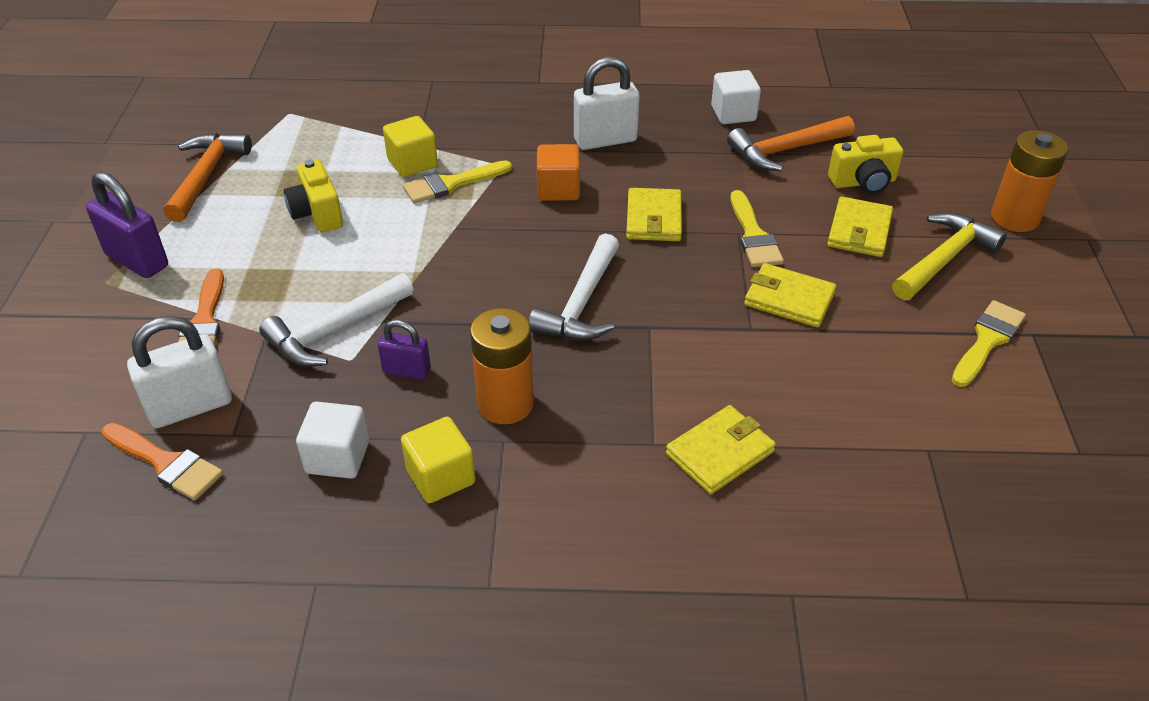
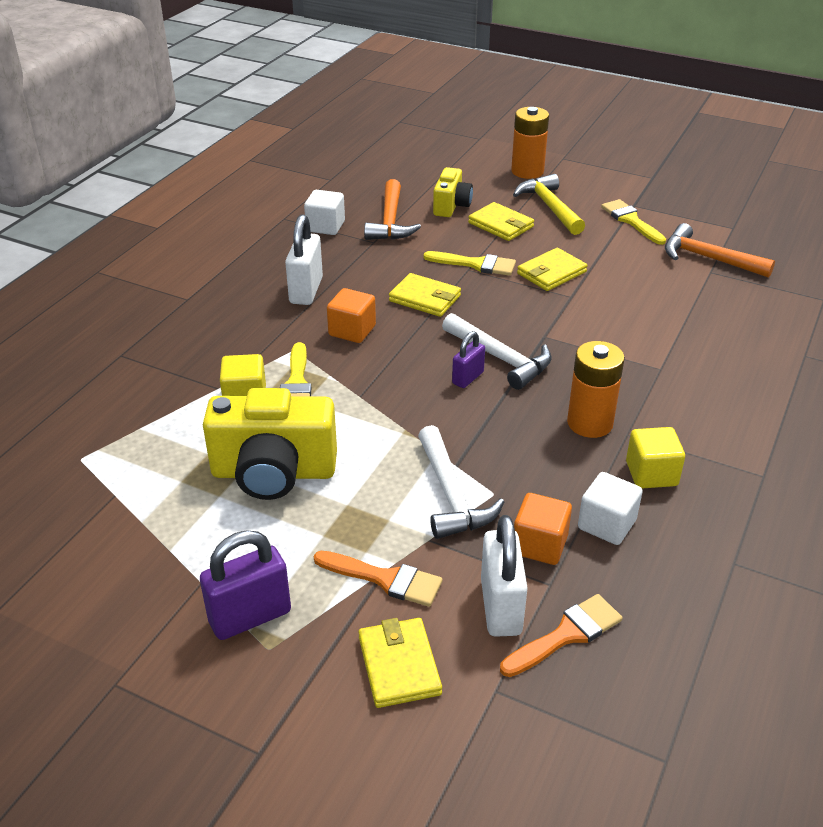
camera: 65 degrees left, 5 degrees down
(206, 176) = (141, 540): orange hammer -> orange hammer (708, 258)
(286, 412) = (539, 545): none -> orange cube
(317, 213) = (273, 473): yellow camera -> yellow camera, size x1.76
(407, 371) = (526, 464): purple padlock -> purple padlock (468, 378)
(719, 453) = (681, 345): yellow wallet -> yellow wallet (399, 665)

